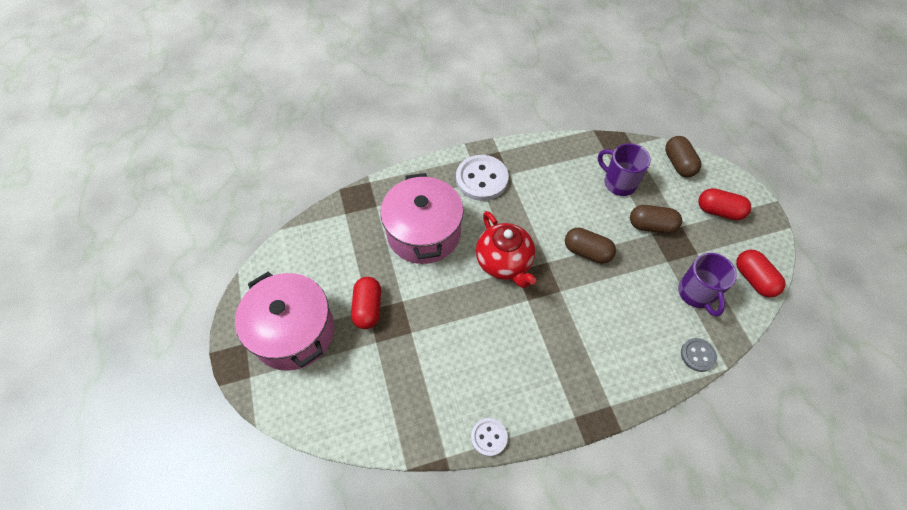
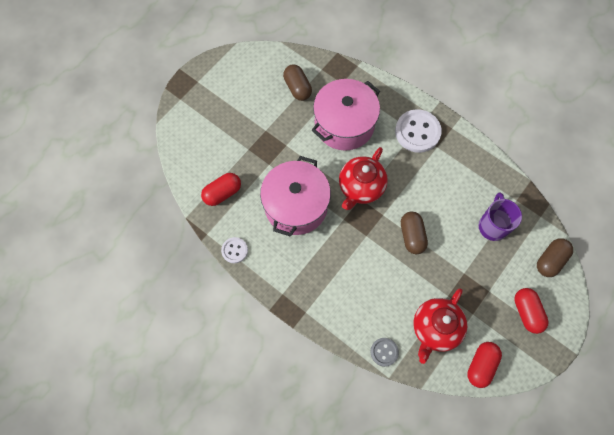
camera: 55 degrees right, 10 degrees up
(294, 332) = (222, 101): pink pot -> pink pot (296, 206)
(368, 308) = (266, 129): red capsule -> red capsule (222, 193)
(651, 226) = (471, 269): brown capsule -> brown capsule (297, 88)
(696, 293) = (435, 329): purple mug -> red teapot

